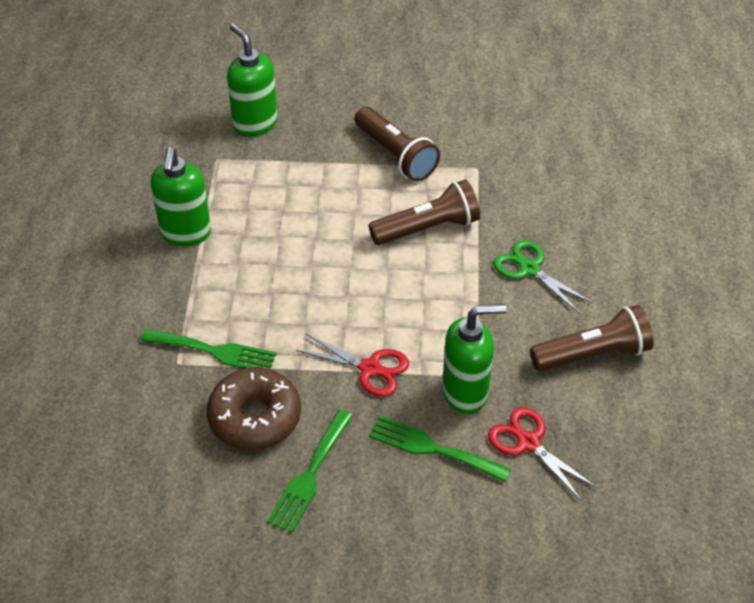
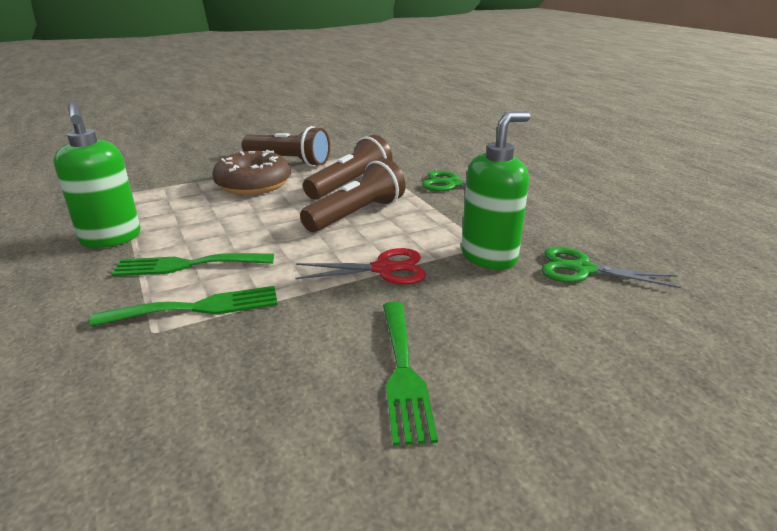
camera: 30 degrees left, 20 degrees down
(255, 124) = (150, 171): green soap dispenser -> none
(255, 417) = (289, 345): brown donut -> brown donut (253, 184)
(432, 448) = (507, 302): green fork -> green fork (187, 265)
(528, 443) = (582, 269): red scissors -> green scissors
(593, 354) = (555, 209): brown flashlight -> brown flashlight (356, 214)

